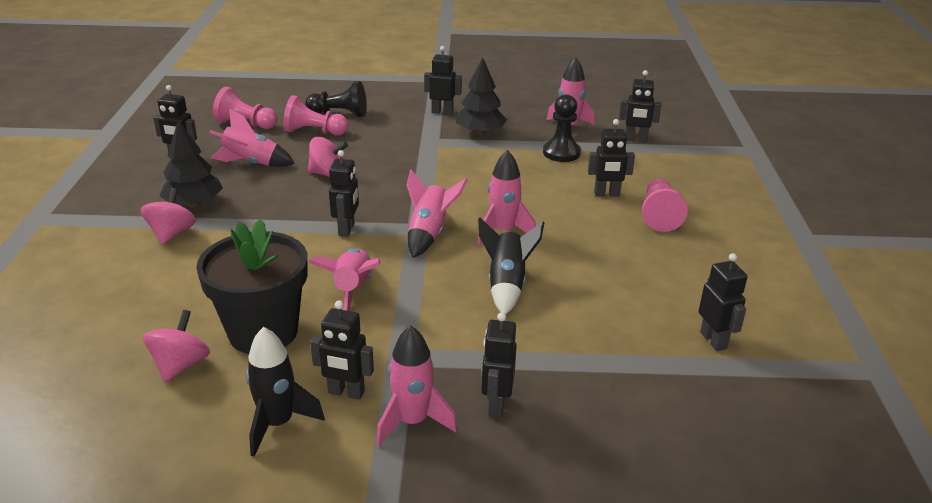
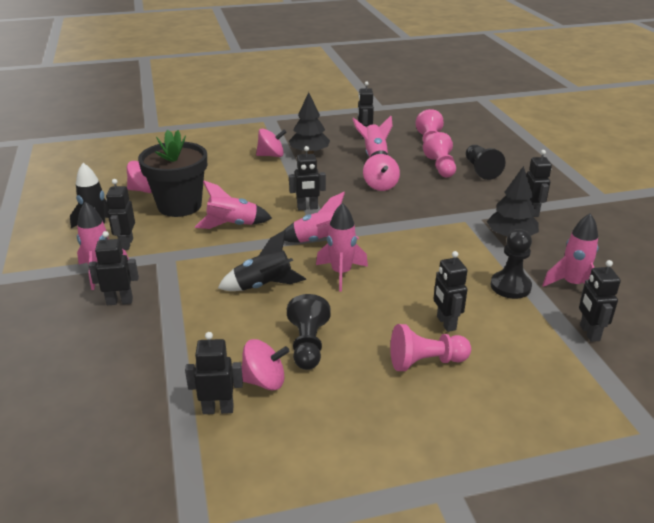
camera: 75 degrees right, 0 degrees up
(622, 272) = (308, 345): none -> black pawn
(674, 306) = (264, 381): none -> pink spinning top
(713, 340) = (218, 409): black robot -> black robot turned 150 degrees counterclockwise

